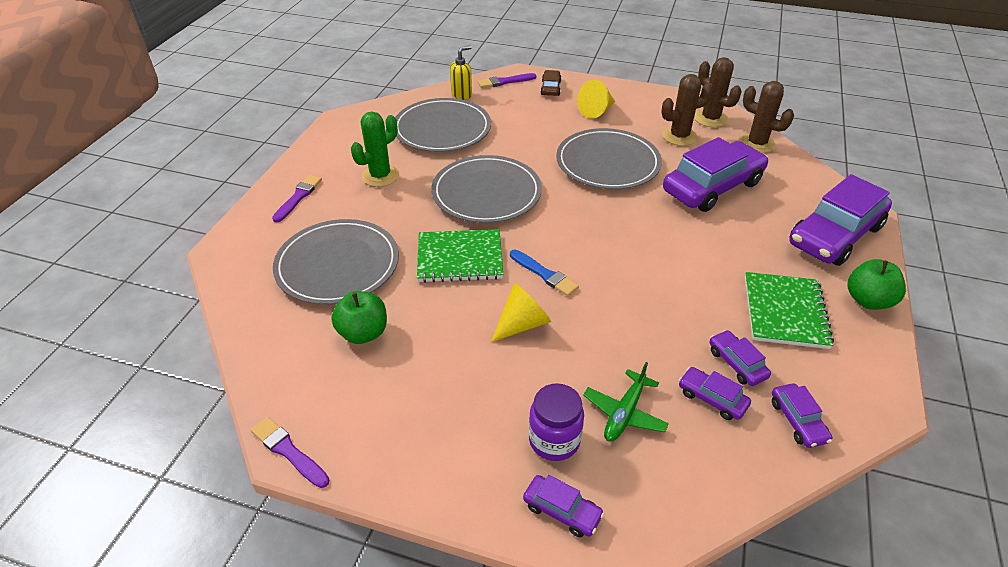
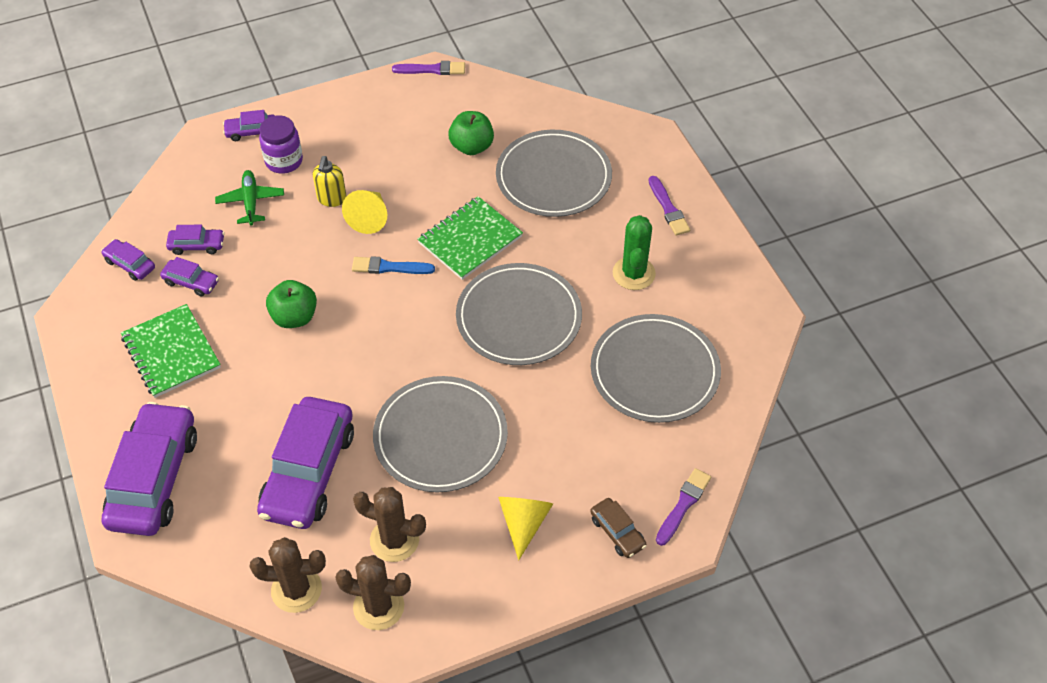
camera: 140 degrees right, 10 degrees up
(462, 95) = (701, 443): yellow soap dispenser -> yellow soap dispenser (331, 199)
(679, 136) = (394, 540): brown cactus -> brown cactus turned 75 degrees clockwise
(868, 300) = (102, 409): green apple -> green apple (294, 317)

